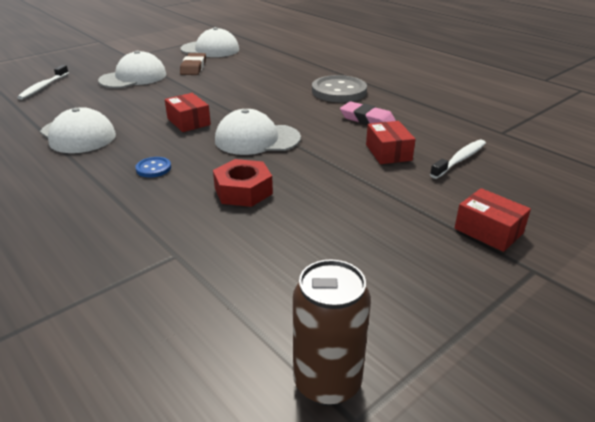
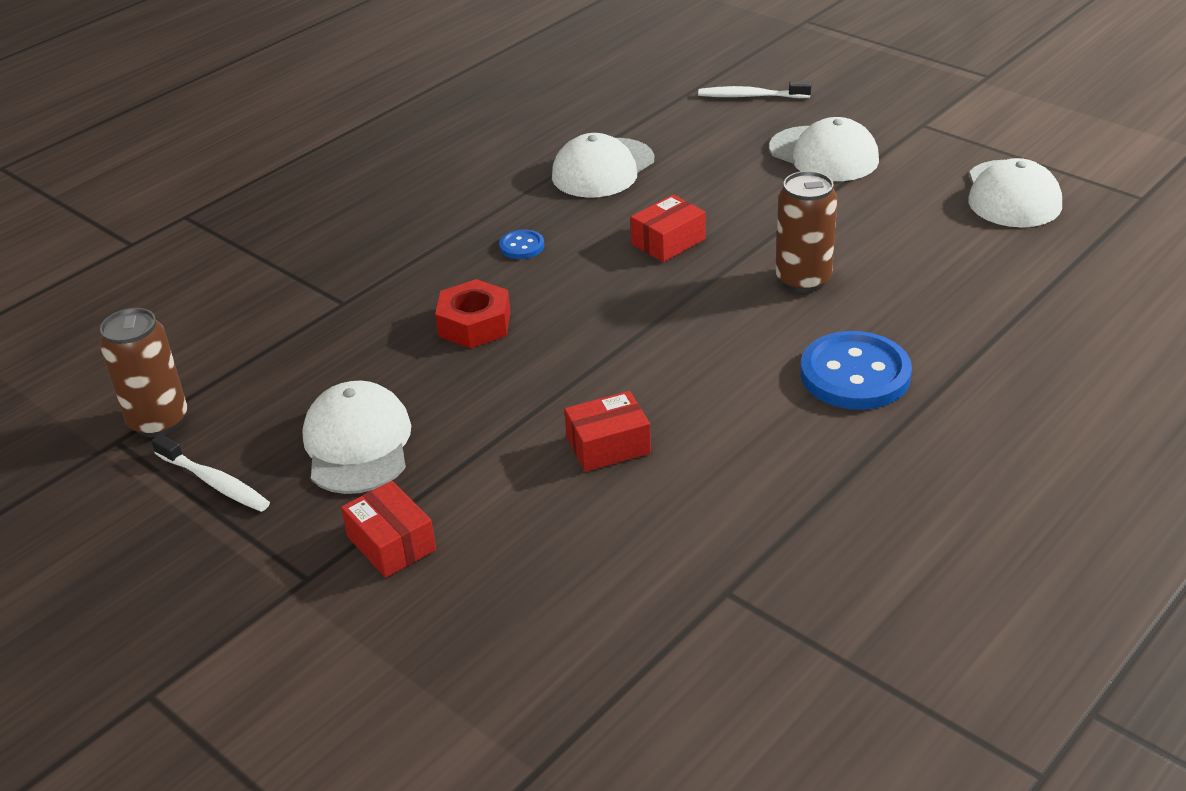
camera: 85 degrees right, 5 degrees up
(193, 67) = (900, 198): brown eraser -> none
(252, 93) = (803, 280): none -> brown can
(257, 139) = (624, 312): white cap -> white cap (357, 444)
(339, 91) = (855, 374): grey button -> blue button
(367, 119) = (732, 417): pink eraser -> none
(460, 159) = (598, 527): white toothbrush -> white toothbrush (215, 482)
(488, 231) = (391, 543): red box -> red box turned 75 degrees counterclockwise

